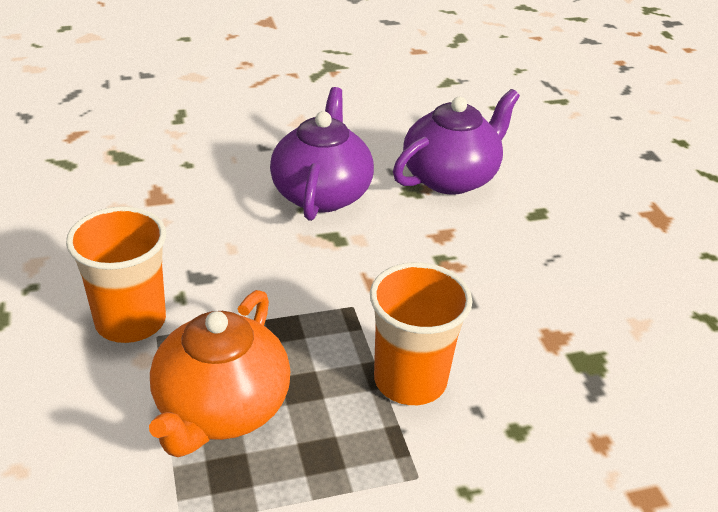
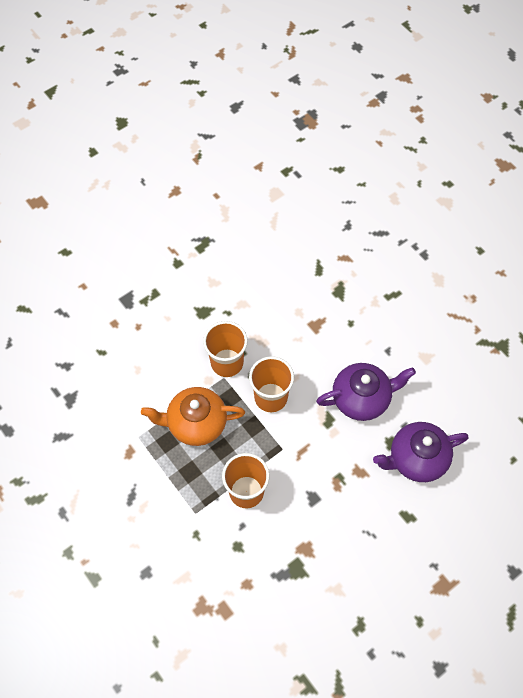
camera: 70 degrees right, 25 degrees up
(245, 288) = (271, 397): none -> orange cup
(451, 177) = (416, 459): purple teapot -> purple teapot turned 135 degrees clockwise

